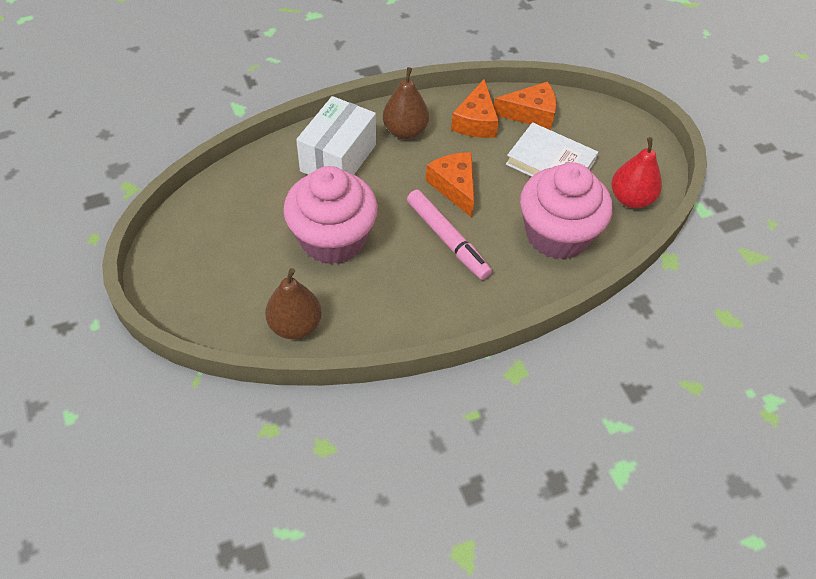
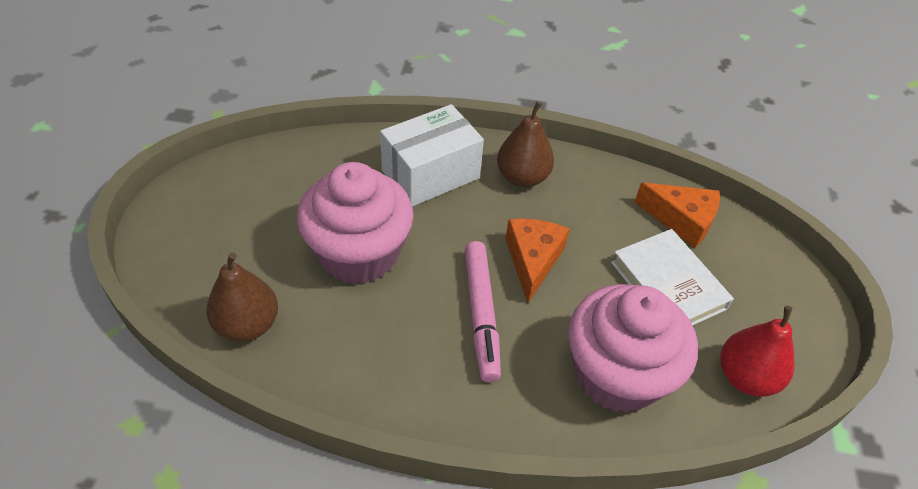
camera: 30 degrees right, 5 degrees down
(476, 121) = (609, 201): orange cheese -> none

